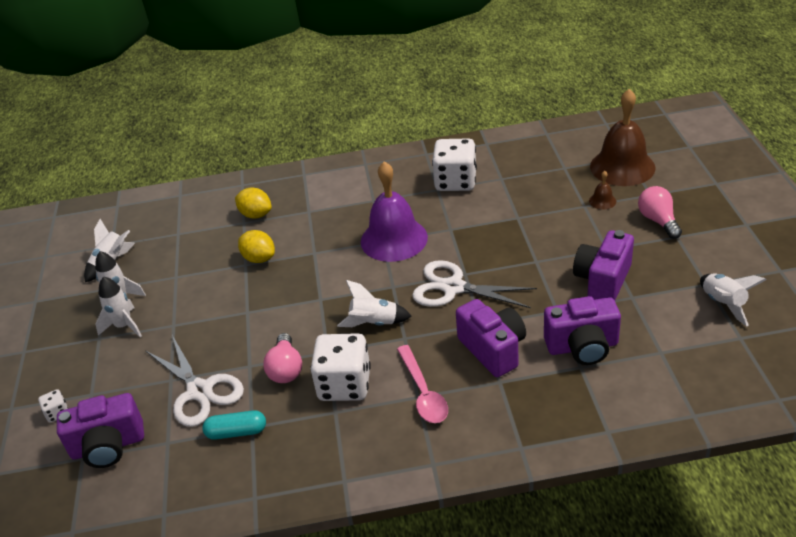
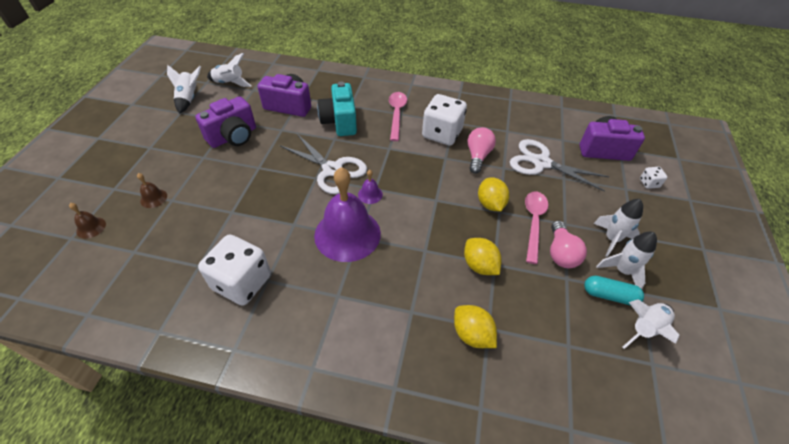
camera: 165 degrees left, 10 degrees up
(199, 391) = (541, 163): white scissors -> white scissors turned 45 degrees counterclockwise
(208, 313) = (533, 223): none -> pink spoon
(236, 432) = (517, 131): turquoise capsule -> turquoise capsule (609, 295)
(258, 316) = (490, 204): none -> yellow lemon
(374, 323) = (404, 165): white rocket -> white rocket (229, 83)
(394, 279) = (370, 194): none -> purple bell
(493, 349) = (340, 122): purple camera -> turquoise camera
(622, 167) = (91, 227): brown bell -> brown bell, size x0.40
(658, 221) = (143, 163): pink light bulb -> pink light bulb (560, 253)

